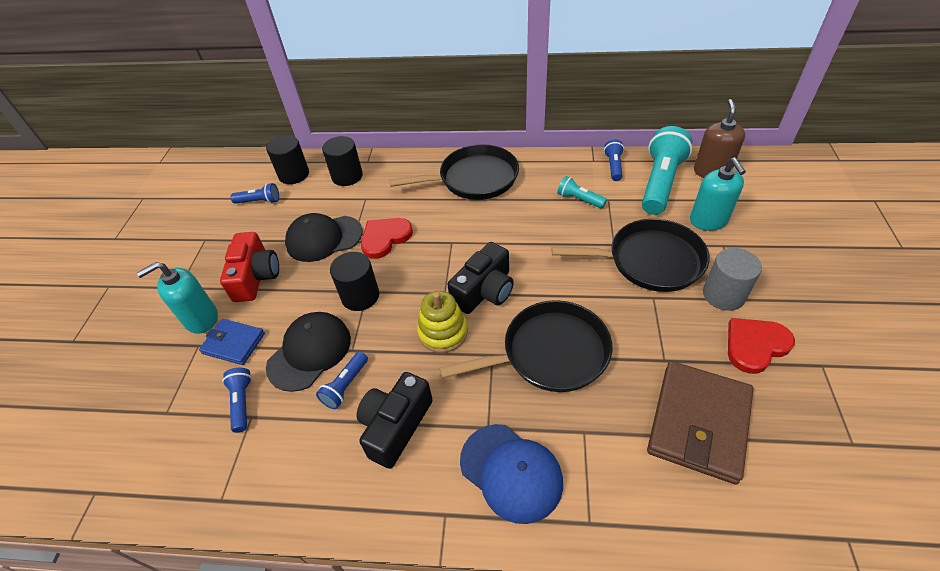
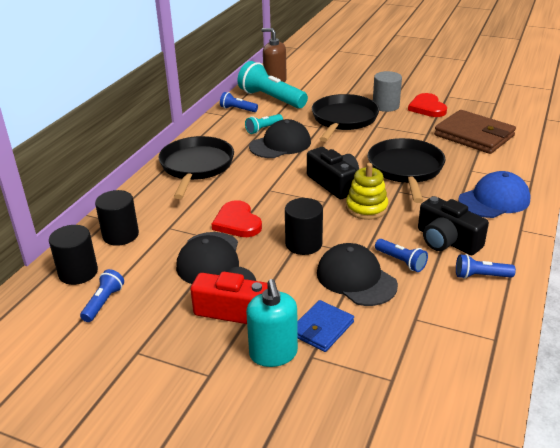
camera: 75 degrees left, 15 degrees down
(242, 402) = (398, 324): blue flashlight -> blue flashlight (481, 276)
(551, 223) = (280, 144): none -> black cap
(708, 220) = (320, 94): turquoise soap dispenser -> none

